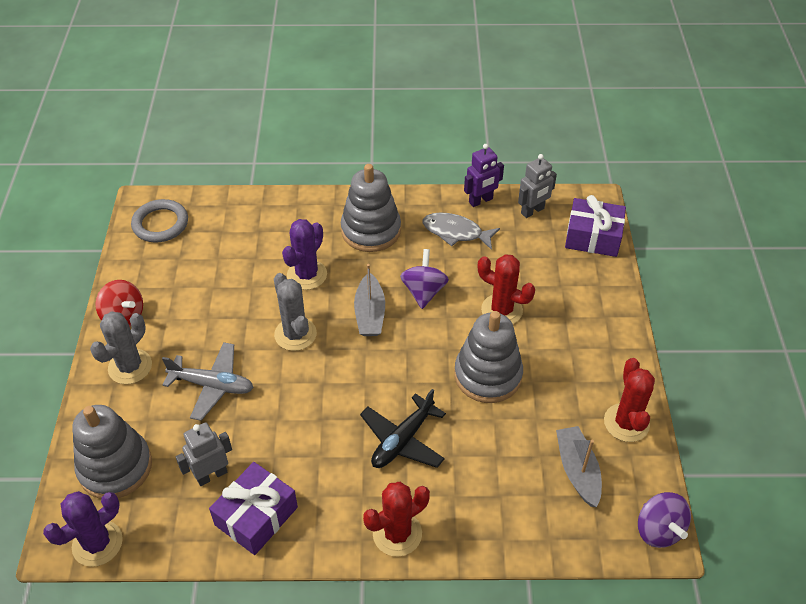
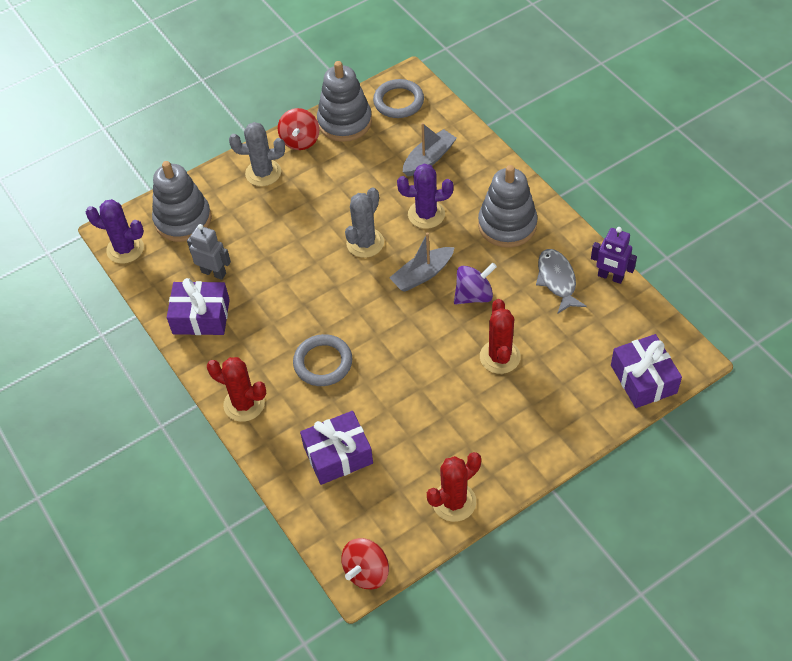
camera: 60 degrees right, 5 degrees up
(212, 385) = (283, 226): grey plane -> none
(402, 440) = (323, 363): black plane -> grey ring
(488, 375) = (425, 383): grey stacking toy -> grey stacking toy (345, 122)
(516, 484) = (338, 455): none -> purple gift
(532, 211) = (633, 319): grey robot -> none
(577, 470) = (381, 489): grey boat -> grey boat (429, 159)
(658, 530) = (367, 572): purple spinning top -> red spinning top

